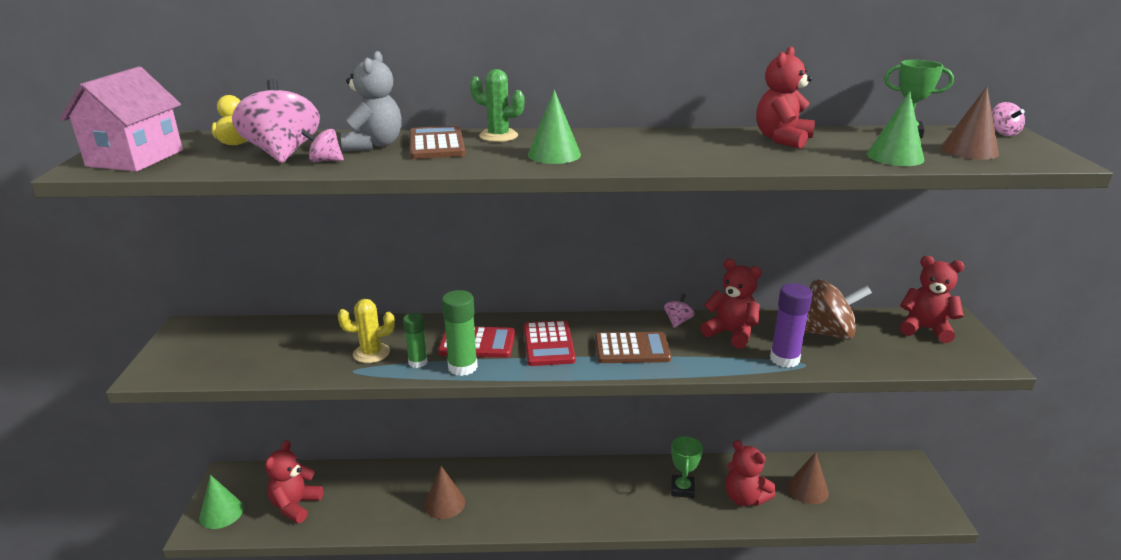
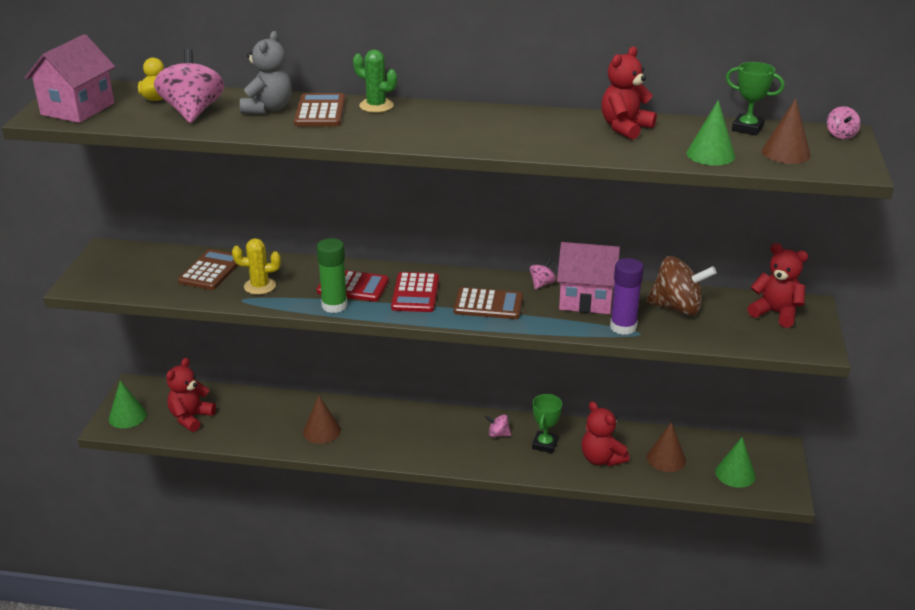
camera: 10 degrees right, 5 degrees up
(311, 341) = (211, 271): none -> brown calculator
(325, 161) = (225, 123): pink spinning top -> pink spinning top (498, 434)
(418, 362) = (297, 298): green glue stick -> none
(554, 154) = (414, 130): green cone -> green cone (735, 474)
(731, 333) = (586, 299): red teddy bear -> pink house

